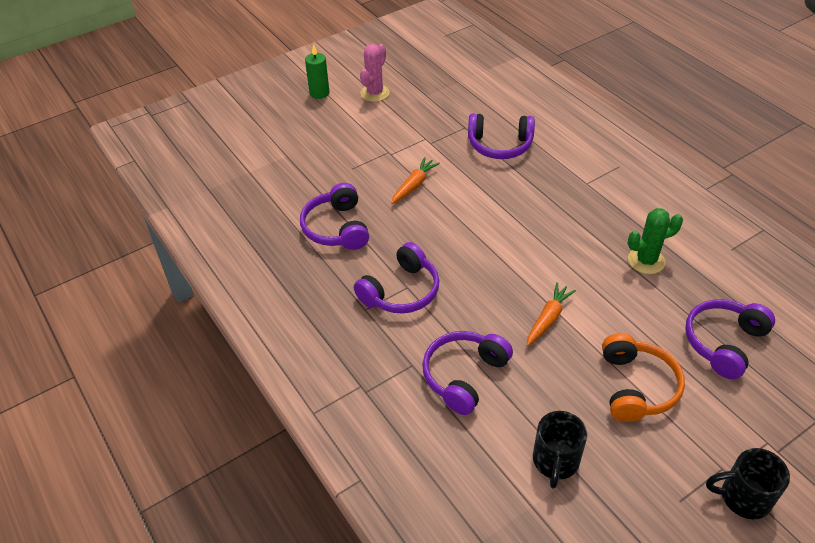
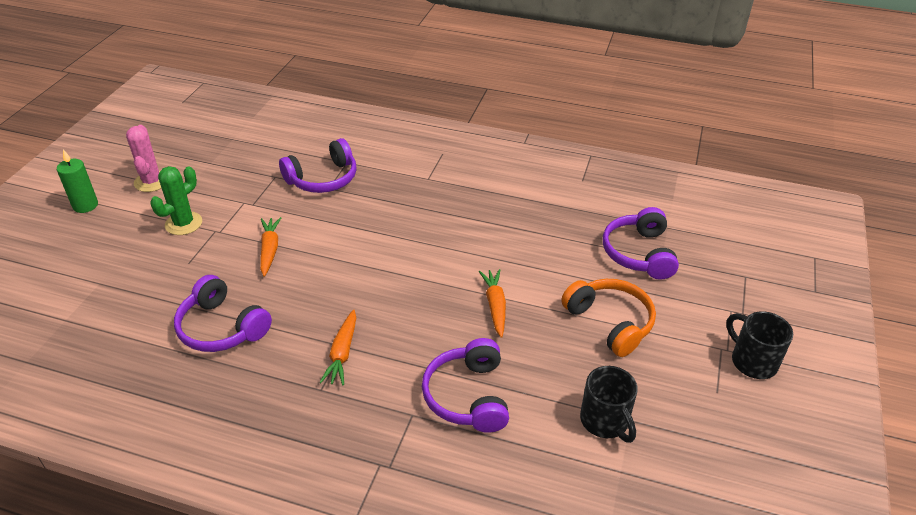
camera: 40 degrees left, 5 degrees down
(401, 291) = (342, 353): purple headphones -> orange carrot
(646, 261) = (529, 219): green cactus -> green cactus (183, 223)
(743, 497) = (752, 361): black mug -> black mug turned 90 degrees clockwise

